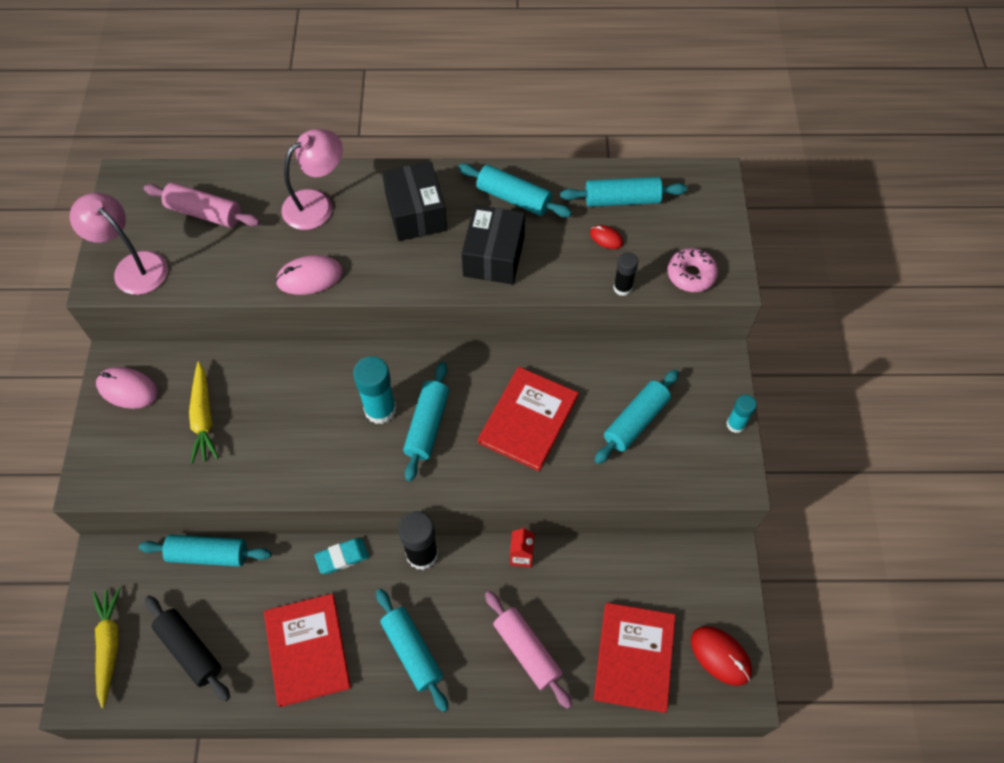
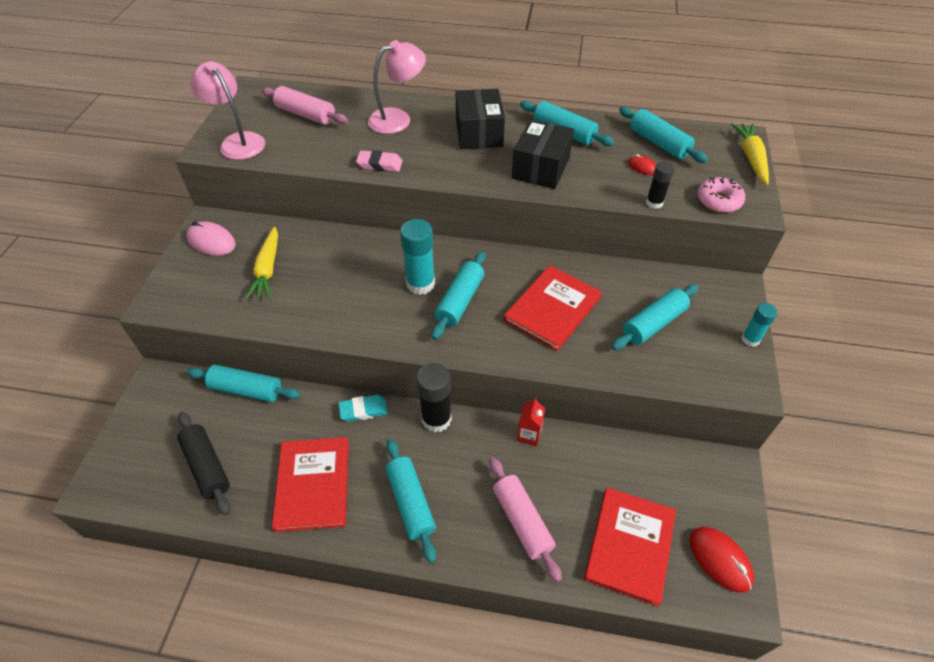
camera: 10 degrees right, 10 degrees down
(109, 646) = (137, 451): yellow carrot -> yellow carrot (751, 158)
(309, 277) = (379, 164): pink mouse -> pink eraser
(622, 200) = (659, 143): turquoise rolling pin -> turquoise rolling pin turned 45 degrees clockwise

